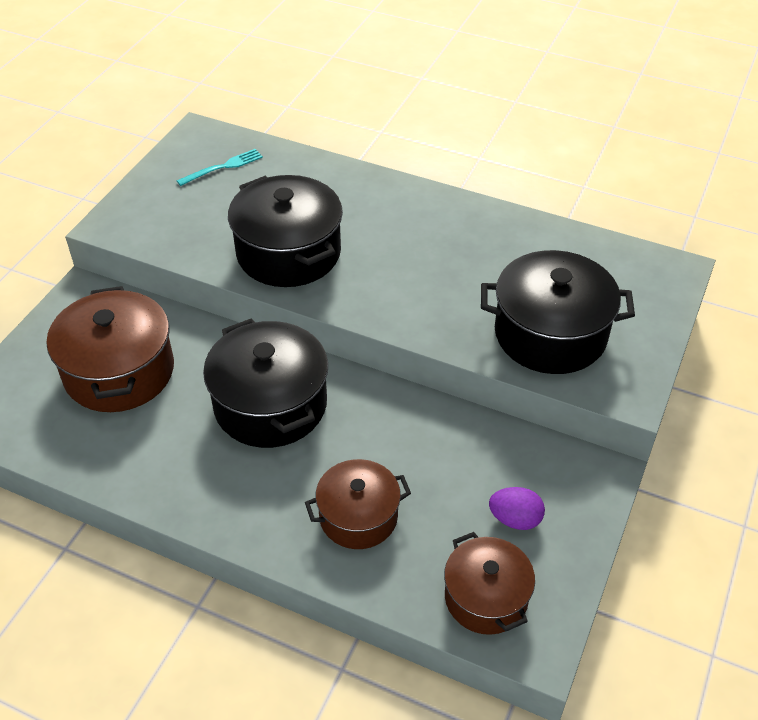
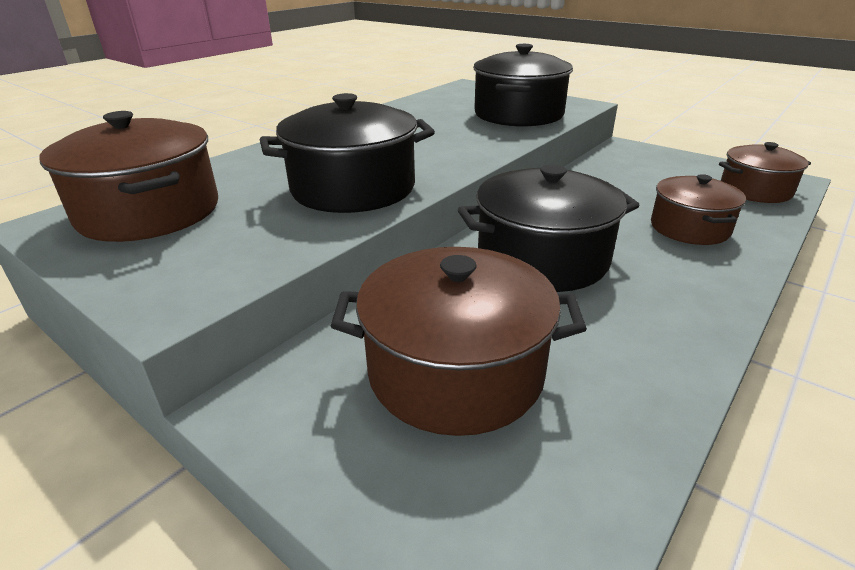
camera: 75 degrees left, 15 degrees down
(223, 167) = (149, 212): turquoise fork -> brown pot
(515, 519) = (674, 173): purple egg -> none

